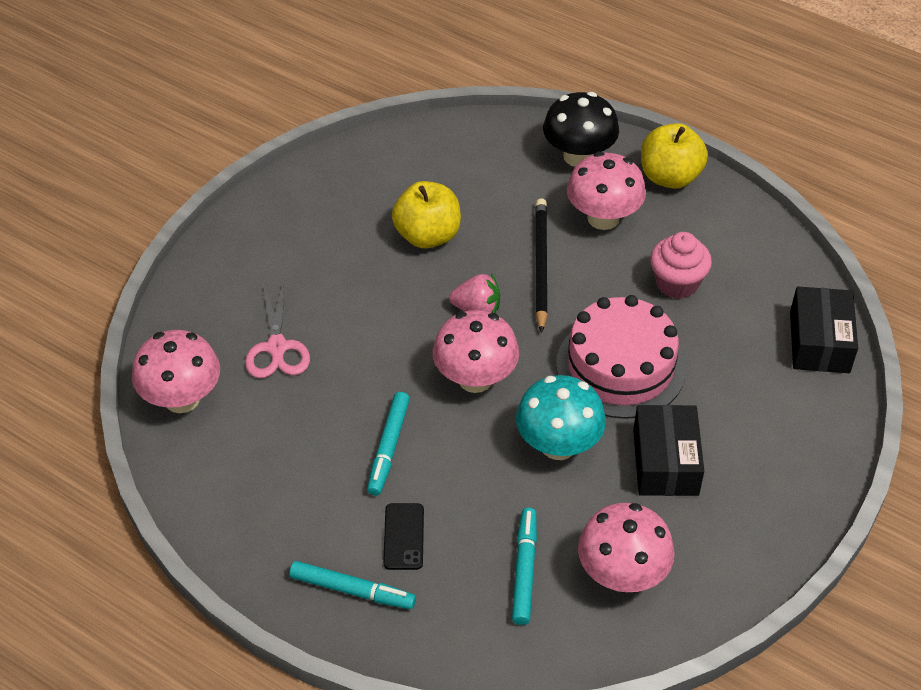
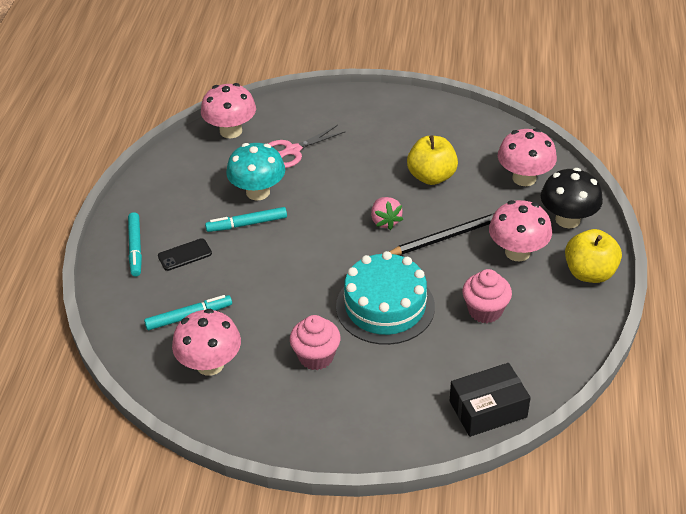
camera: 65 degrees right, 5 degrees down
(475, 379) = (326, 241): pink mushroom -> pink mushroom (524, 178)
(558, 445) = (297, 298): turquoise mushroom -> turquoise mushroom (258, 192)
(620, 366) = (385, 306): pink cake -> turquoise cake
(665, 462) = (316, 356): black box -> pink cupcake

